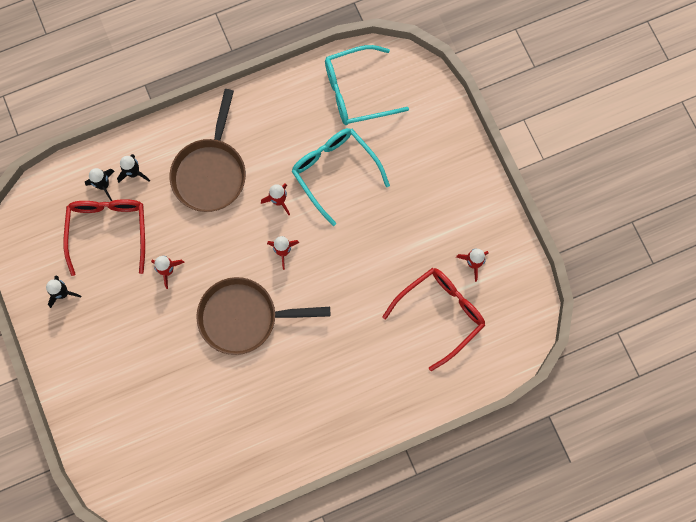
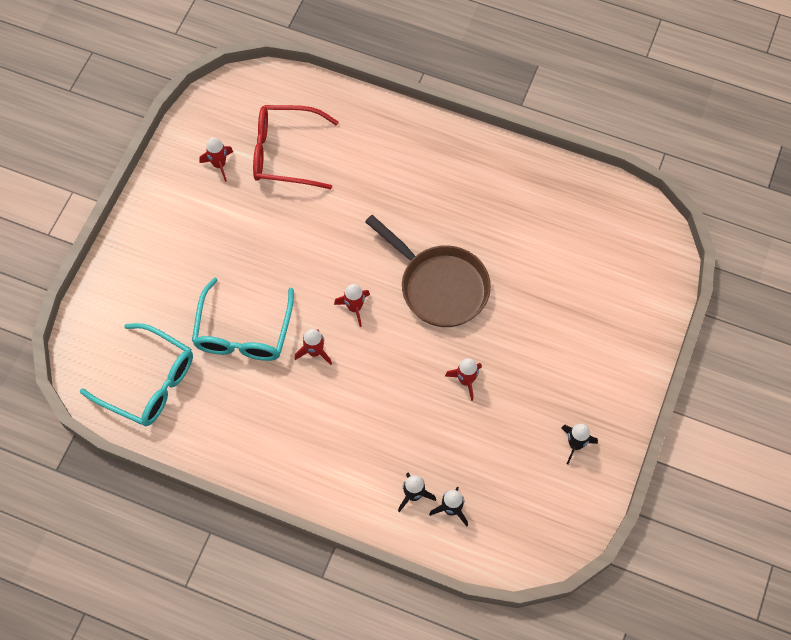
camera: 135 degrees left, 10 degrees down
(108, 231) = (485, 462): red glasses -> none
(210, 172) = (346, 431): brown pan -> none

